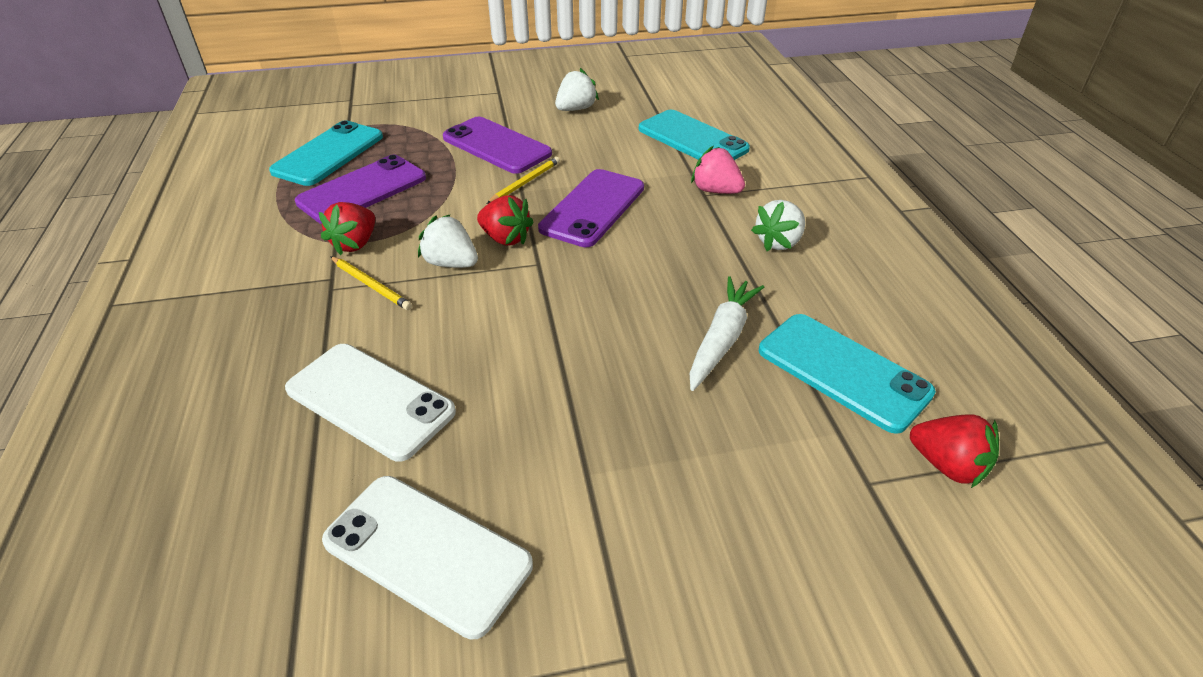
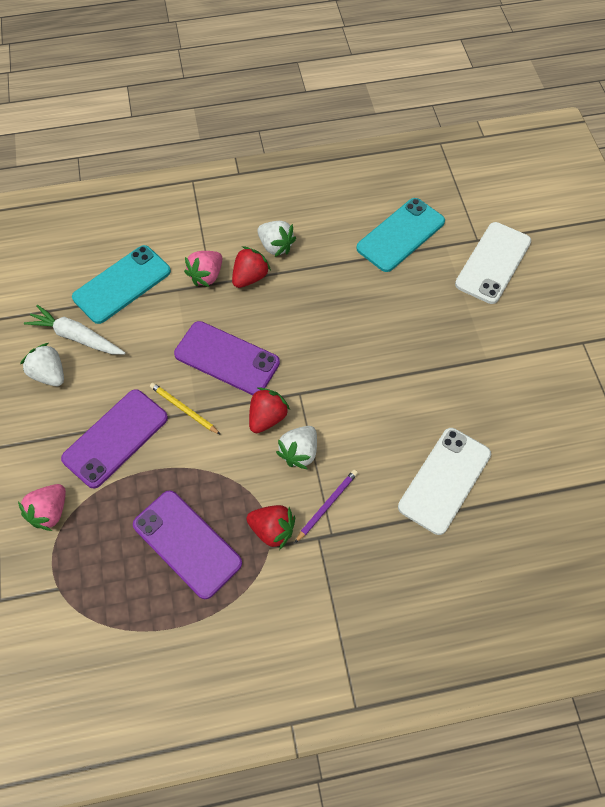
camera: 90 degrees left, 20 degrees up
(328, 154) = (114, 594): turquoise phone -> none
(371, 285) = (327, 505): yellow pencil -> purple pencil
(425, 119) = (49, 512): none -> pink strawberry
(427, 553) = (546, 430): white phone -> white phone (493, 263)
(722, 339) = (377, 289): white carrot -> white carrot (76, 337)
(947, 465) = (463, 207): red strawberry -> red strawberry (250, 277)

